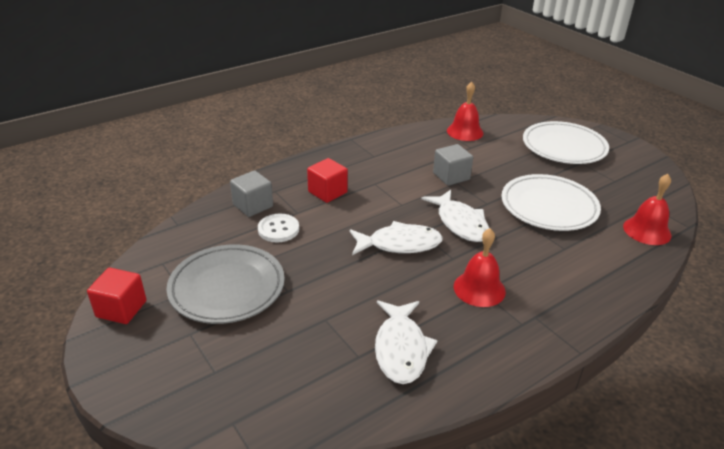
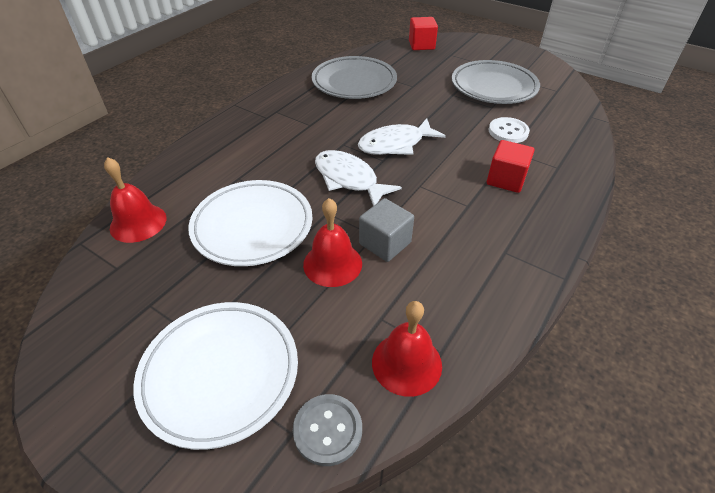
camera: 160 degrees right, 10 degrees up
(121, 309) = (540, 65): red cube -> red cube (421, 45)
(253, 205) = (556, 146): grey cube -> none
(401, 349) = (354, 82): white fish -> grey plate
(479, 288) = (313, 126): red bell -> red bell (332, 263)
(510, 123) = (327, 430): none -> grey button

